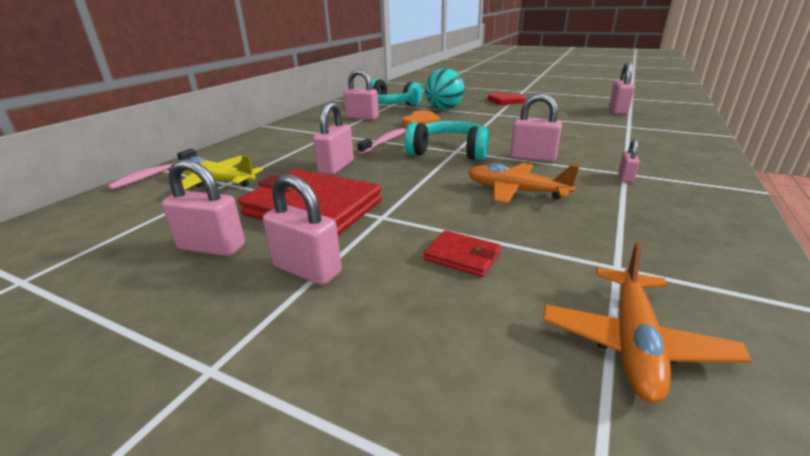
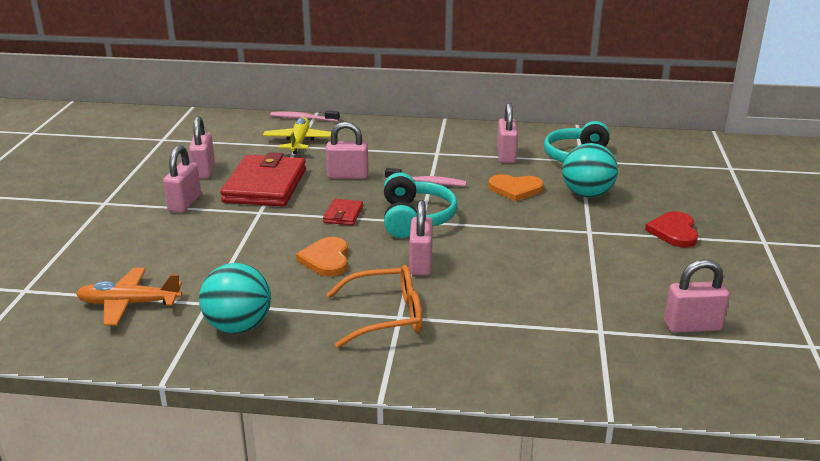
camera: 70 degrees right, 0 degrees up
(462, 256) = (209, 247): red wallet -> red wallet (343, 214)
(515, 191) = (326, 259): orange plane -> orange heart
(625, 177) = (385, 316): pink padlock -> orange glasses
(669, 248) = (238, 326): none -> turquoise ball

